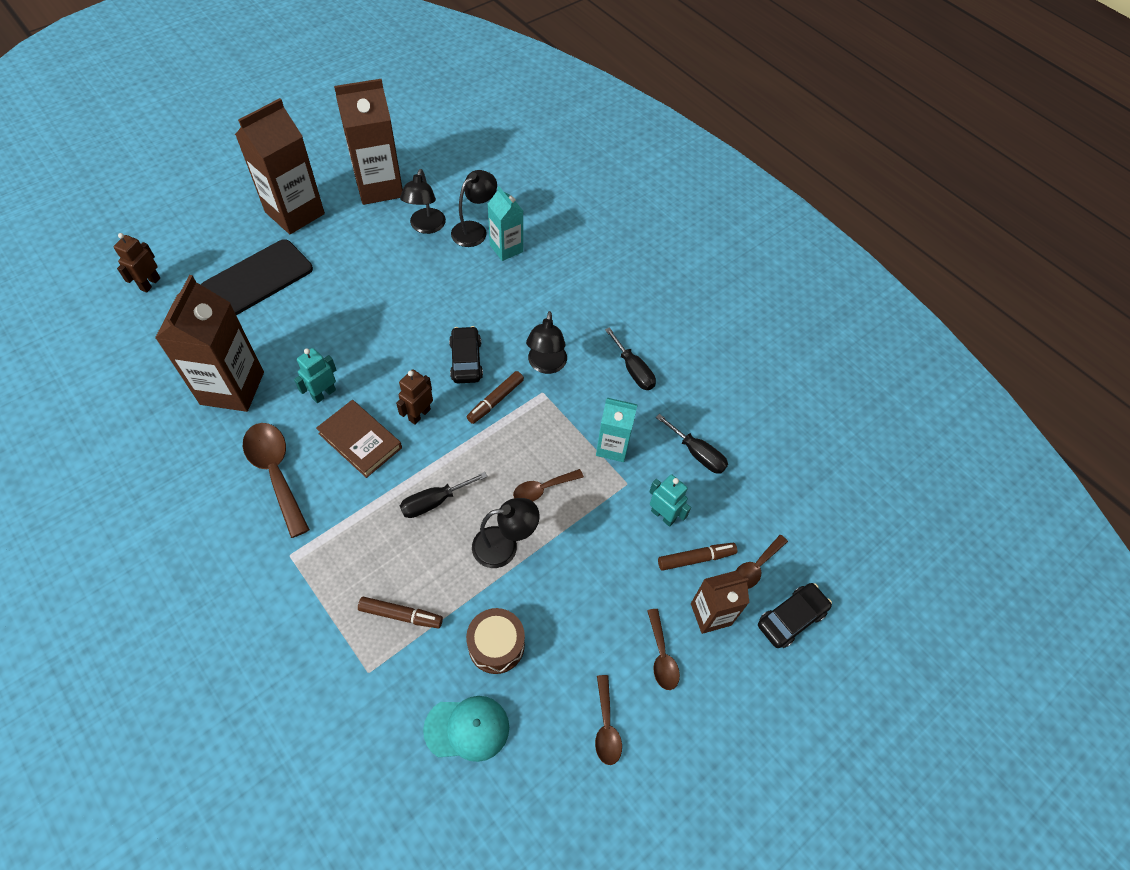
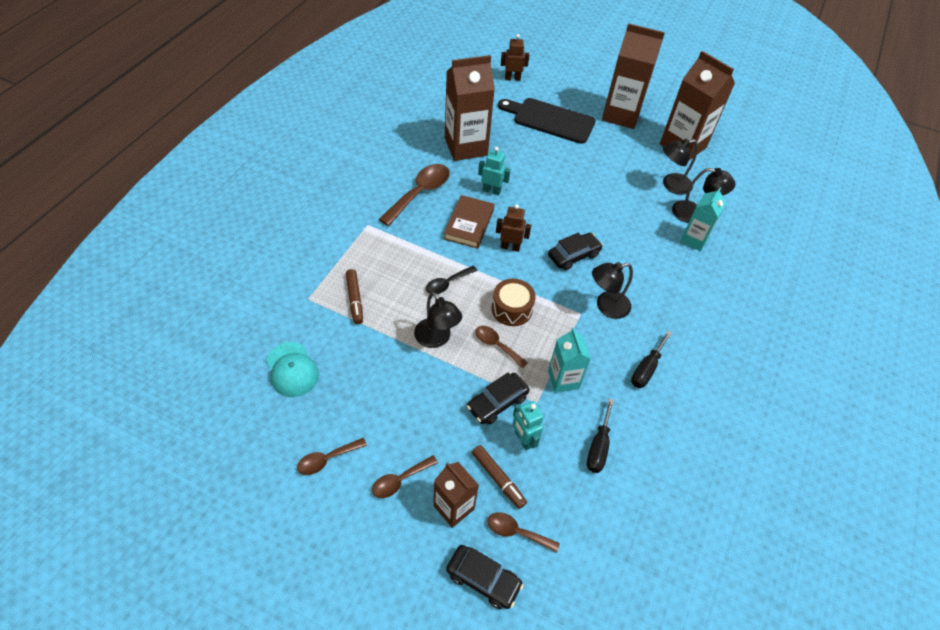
camera: 65 degrees right, 5 degrees down
(434, 502) = (447, 283): black screwdriver -> black spoon
(495, 400) = (552, 286): brown marker -> none
(496, 645) = (358, 363): brown drum -> brown drum (512, 309)
(612, 520) = (497, 402): none -> black car
(663, 515) = (523, 439): turquoise robot -> turquoise robot turned 135 degrees clockwise

